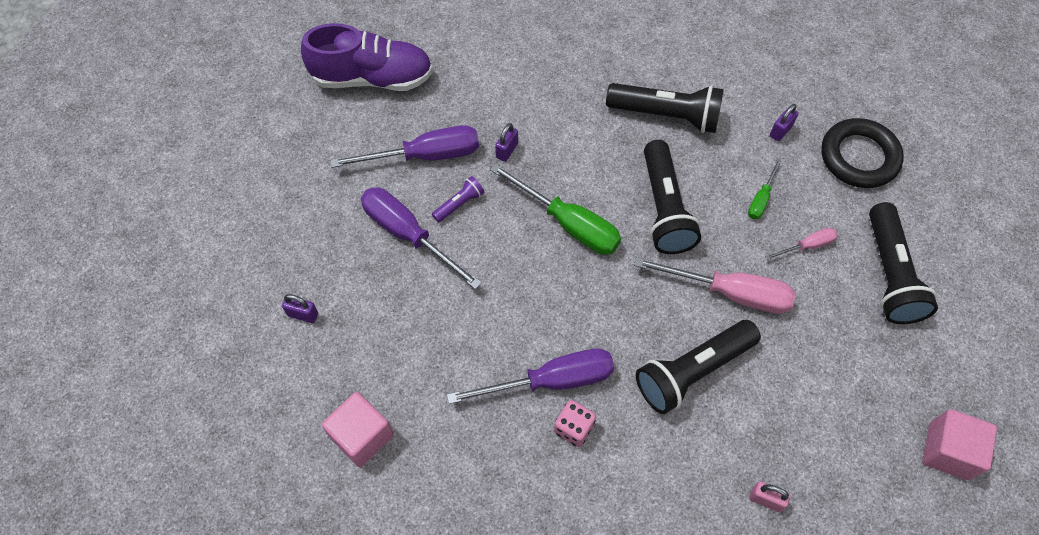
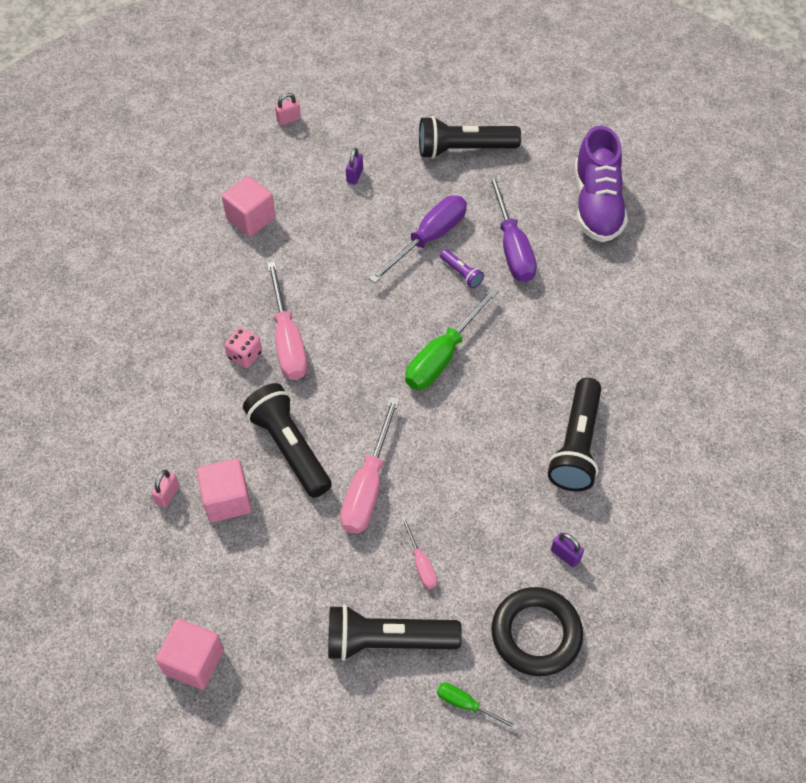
camera: 90 degrees right, 5 degrees down
(192, 398) = (288, 119): none -> pink padlock
(507, 150) = (522, 308): purple padlock -> none
(551, 381) = (287, 340): purple screwdriver -> pink screwdriver
(664, 208) = (462, 436): black flashlight -> black flashlight (464, 149)
(761, 199) = (476, 525): green screwdriver -> green screwdriver (466, 704)
(763, 433) = (227, 500): none -> pink cube

